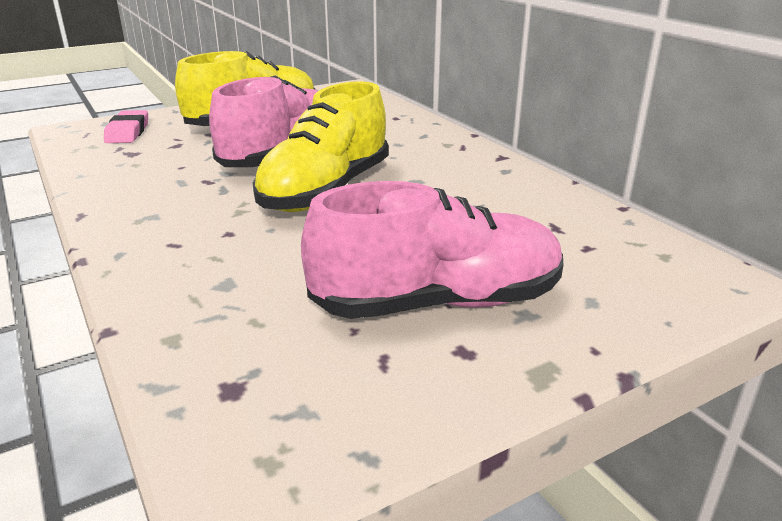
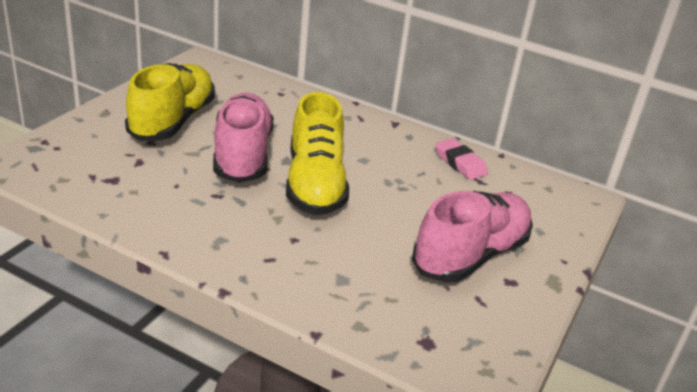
camera: 35 degrees left, 5 degrees up
(128, 132) = (73, 156): pink eraser -> pink eraser (460, 163)

